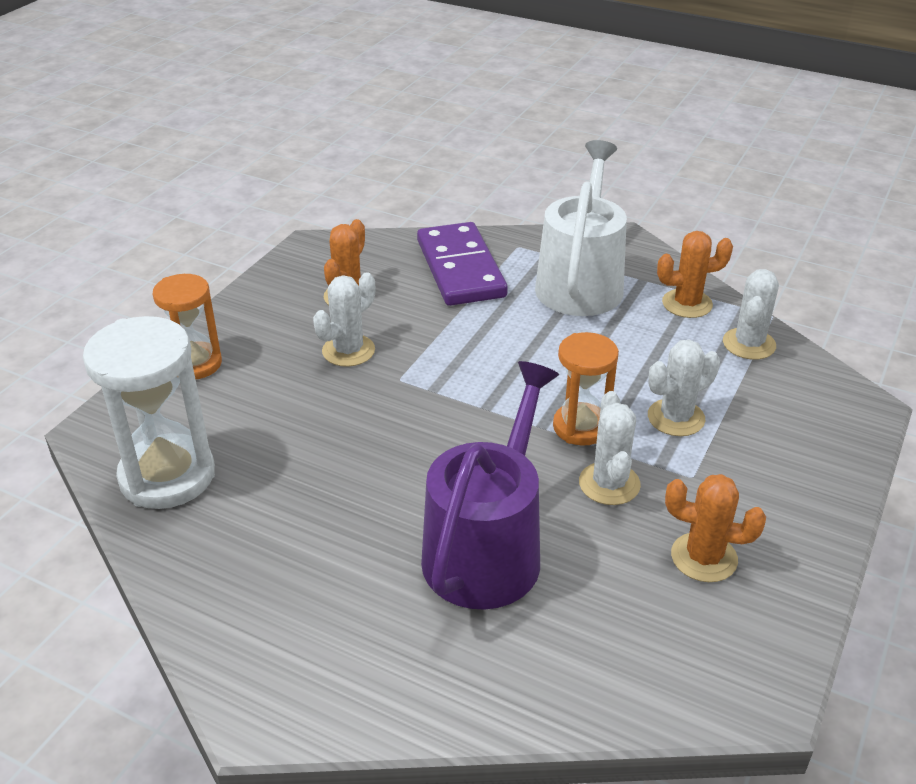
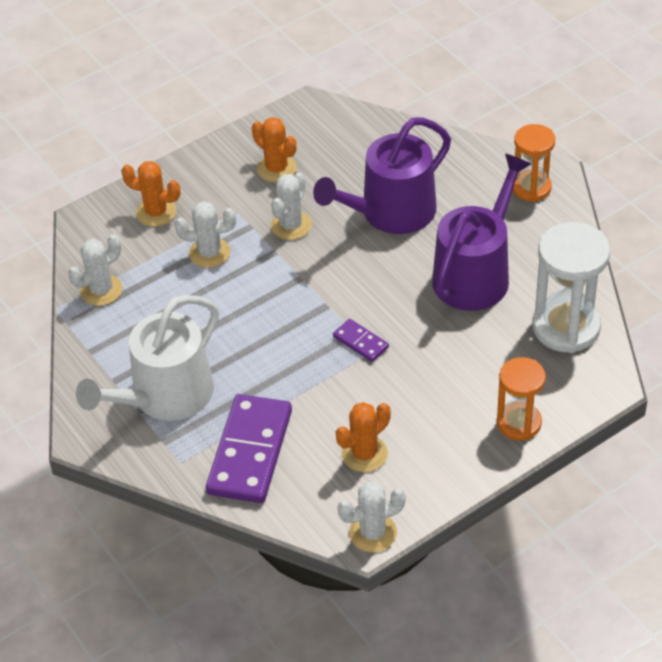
camera: 150 degrees left, 10 degrees up
(318, 504) = (475, 274): none -> purple watering can
(348, 351) = (394, 392): white cactus -> white cactus (373, 533)
(418, 383) = (360, 342): none -> purple domino
(581, 427) = (276, 268): orange hourglass -> orange hourglass (531, 188)
(687, 304) = (105, 342): orange cactus -> orange cactus (156, 212)

